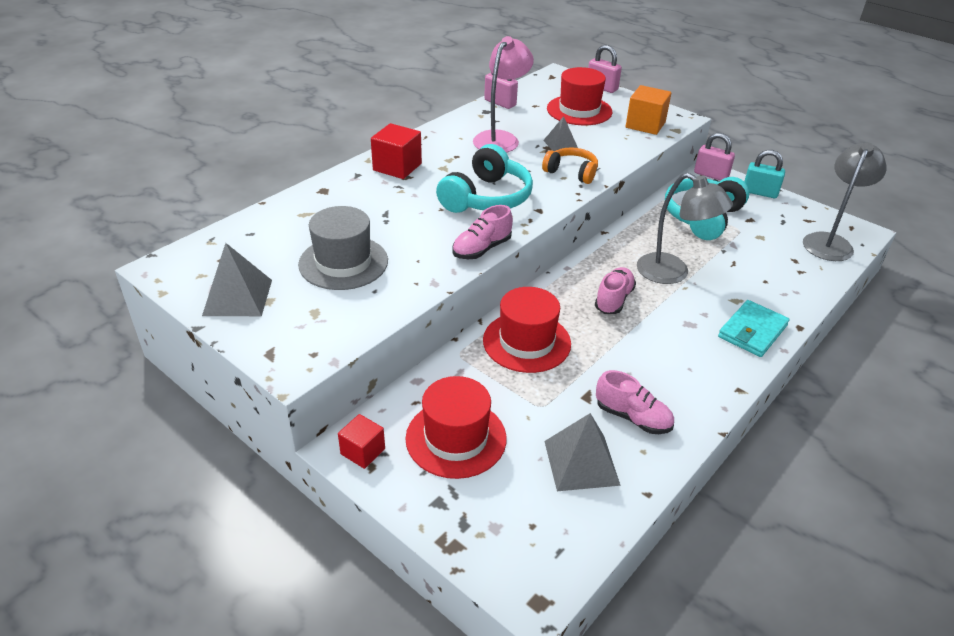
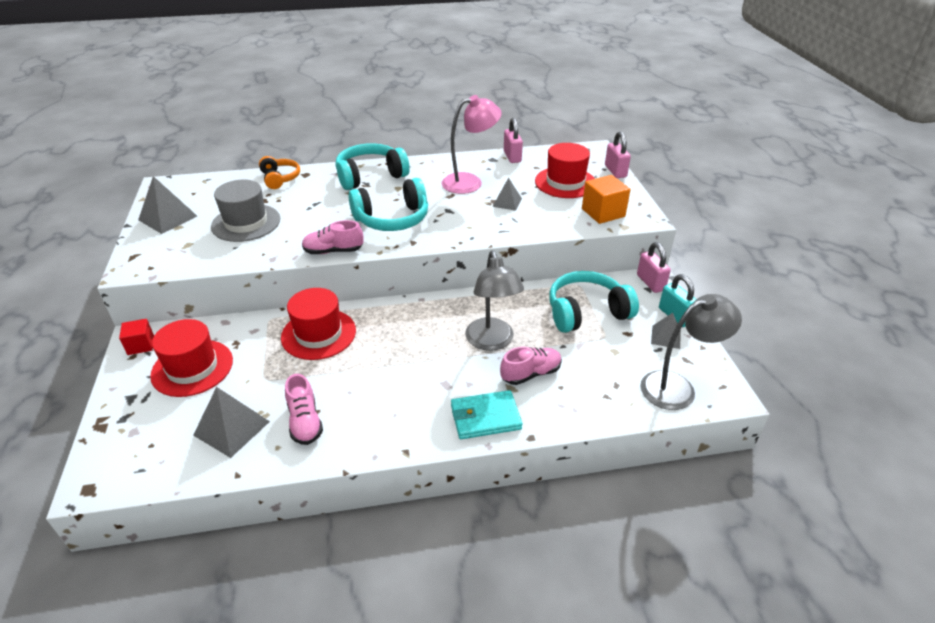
camera: 40 degrees right, 0 degrees up
(397, 167) = (370, 176): red cube -> turquoise headphones
(571, 172) = (480, 226): orange headphones -> orange headphones (279, 178)
(613, 299) = (418, 337): pink shoe -> pink shoe (531, 373)
(775, 210) = (666, 337): none -> grey pyramid

